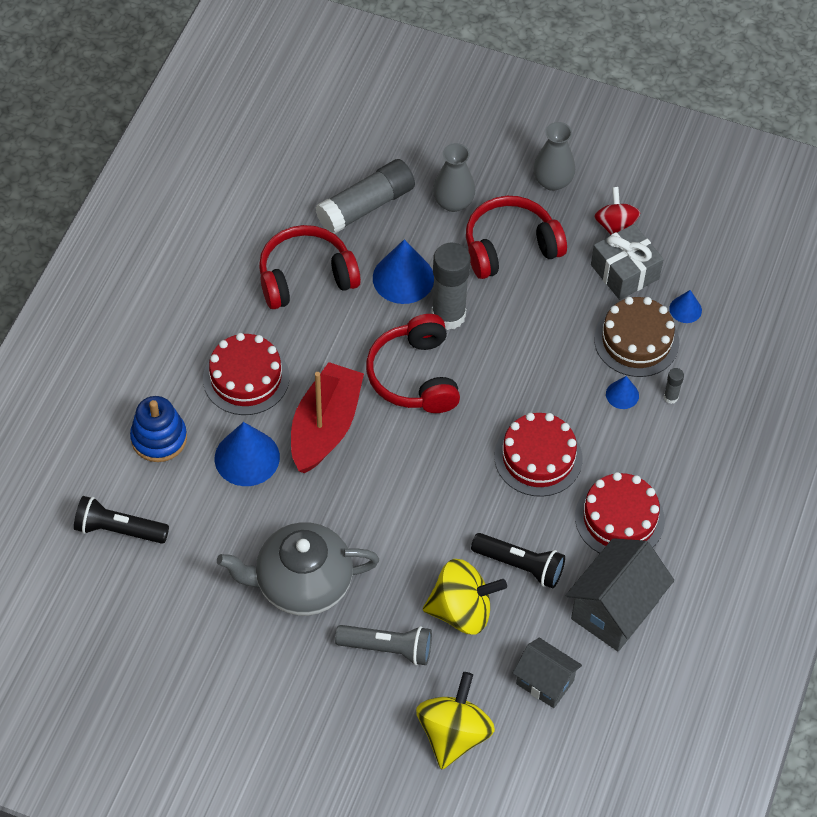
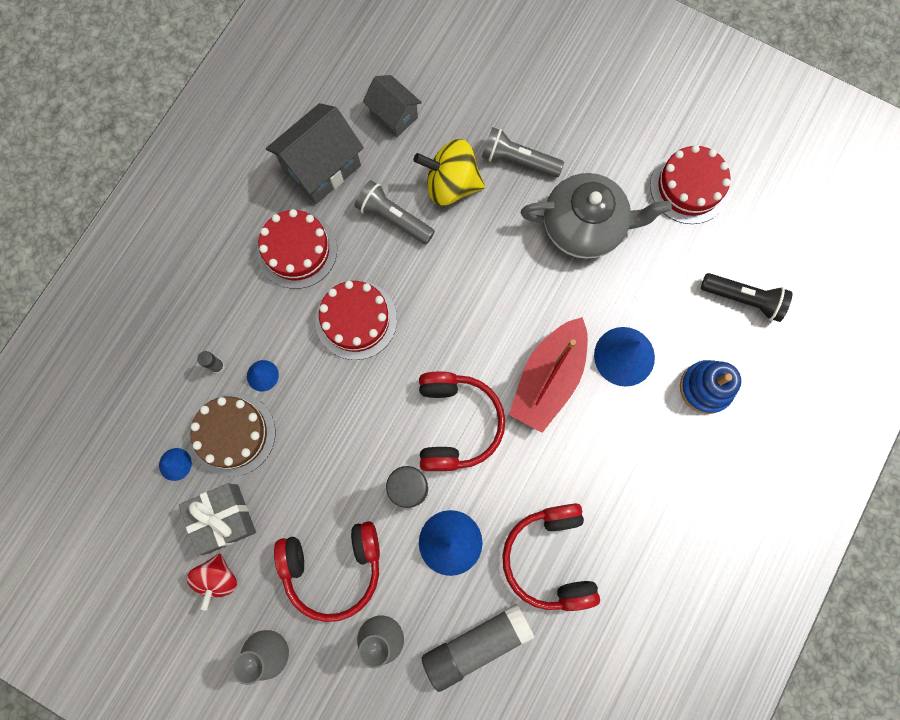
camera: 170 degrees left, 20 degrees up
(246, 378) = (619, 443): red cake -> red cake (689, 187)
(306, 277) = (550, 558): red headphones -> red headphones turned 90 degrees clockwise
(453, 734) = (475, 84): yellow spinning top -> none
(520, 565) = (393, 218): black flashlight -> grey flashlight

